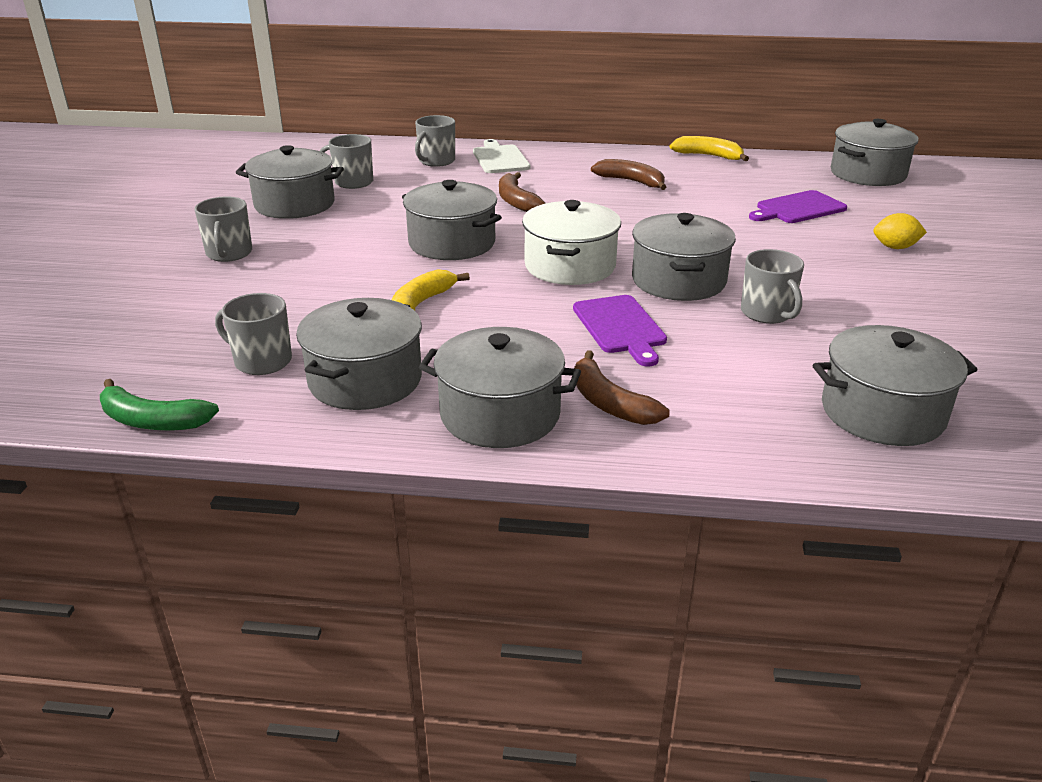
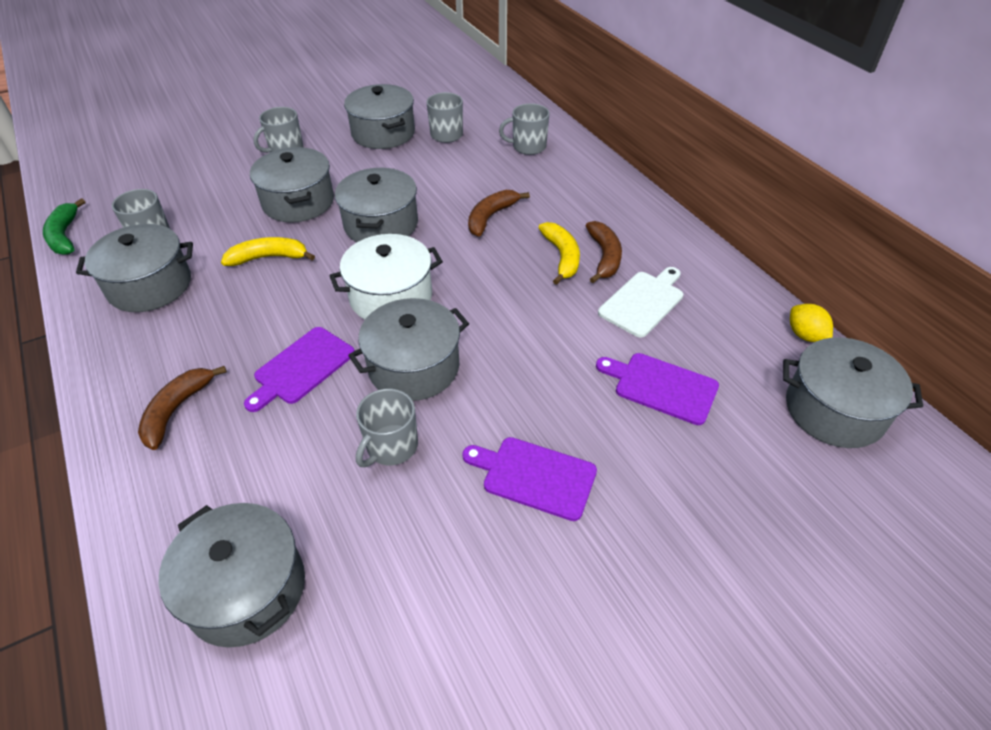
camera: 55 degrees right, 15 degrees up
(500, 158) = (571, 171): white cutting board -> white cutting board (643, 302)
(500, 414) = (134, 363): grey pot -> grey pot (298, 202)
(708, 156) = (732, 276): yellow banana -> yellow banana (562, 257)
(849, 271) = (534, 476): none -> purple cutting board
(895, 247) = (633, 496): yellow lemon -> yellow lemon (805, 335)

